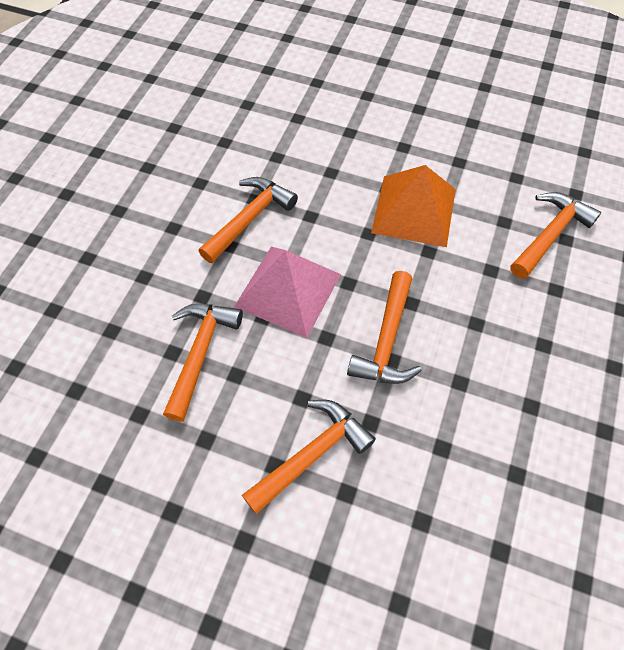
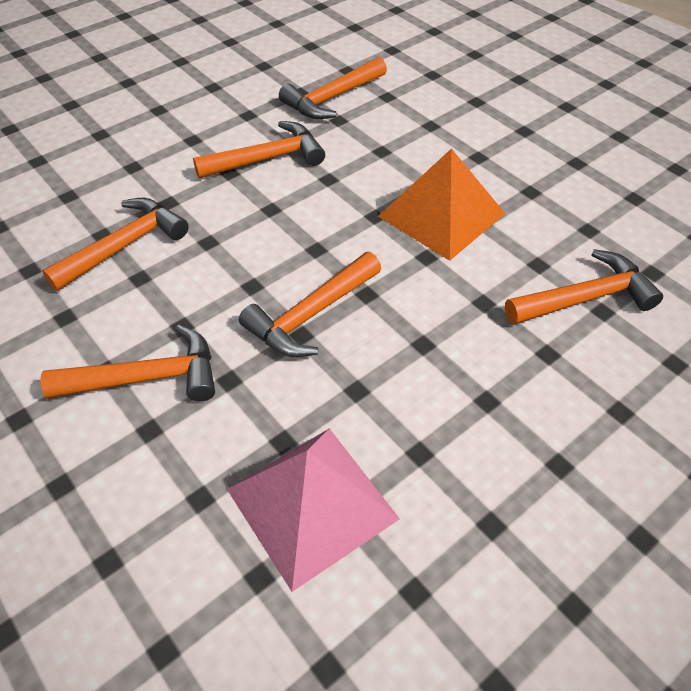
camera: 30 degrees right, 10 degrees down
(256, 138) = (332, 98): none -> orange hammer
(288, 290) = (251, 230): pink pyramid -> pink pyramid (312, 503)

